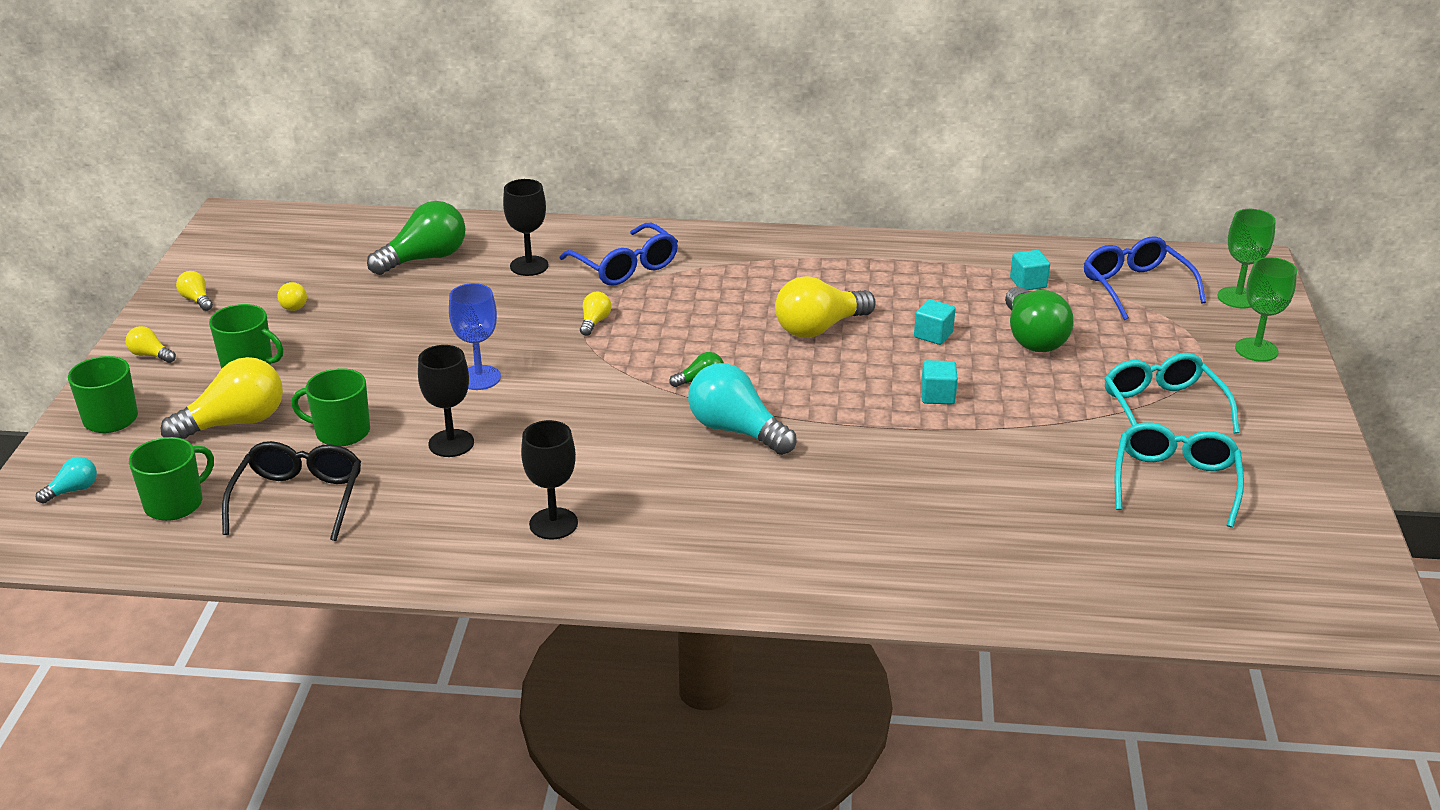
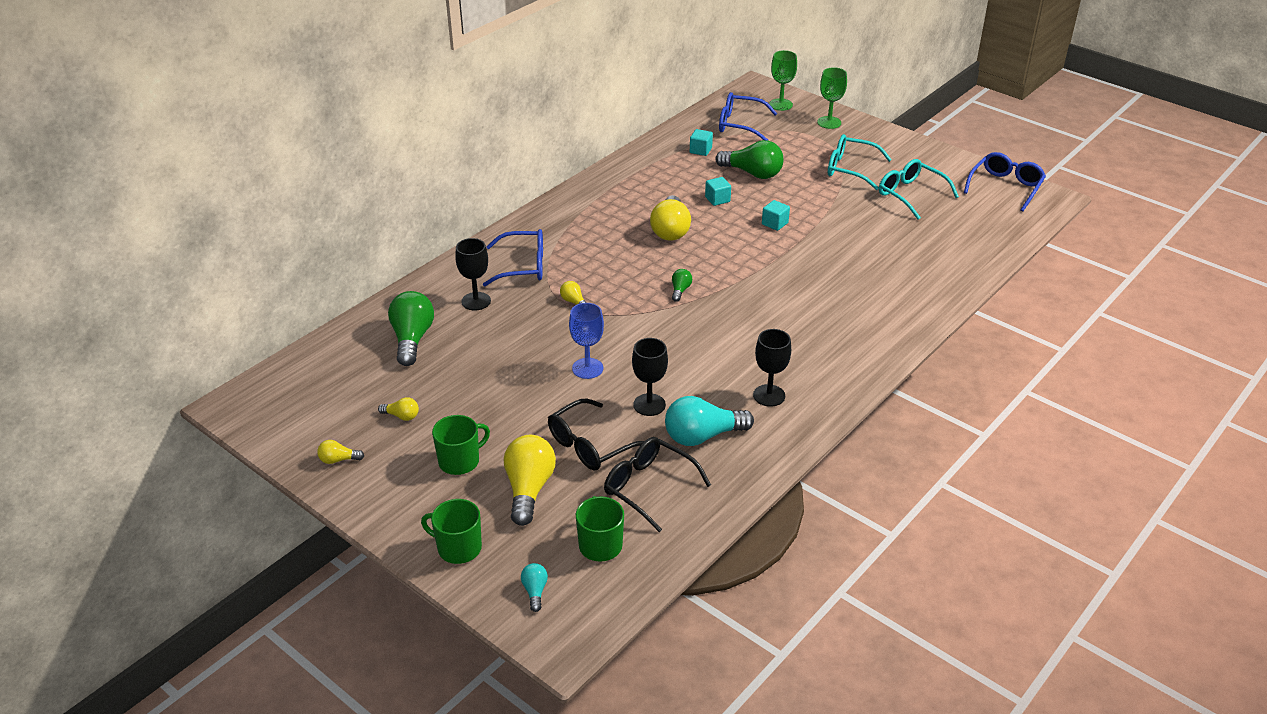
camera: 55 degrees left, 5 degrees up
(150, 355) = (392, 505): yellow light bulb -> none
(341, 432) = (589, 445): green mug -> black glasses
(736, 430) = (741, 298): turquoise light bulb -> turquoise light bulb (702, 436)
(1338, 566) = (1005, 187): none -> blue glasses

